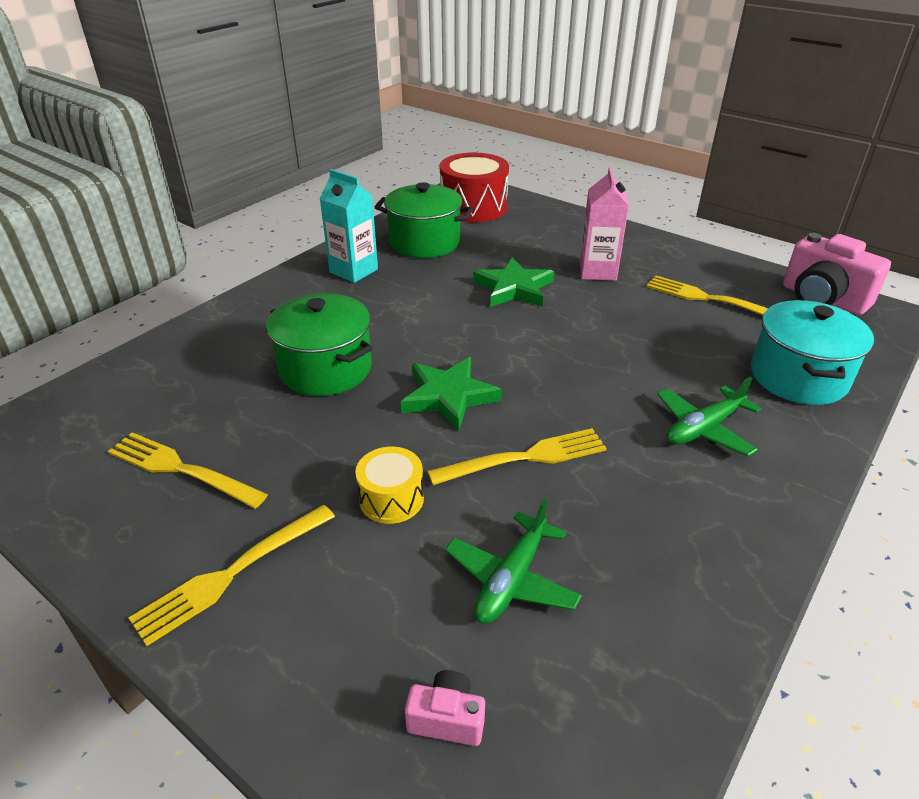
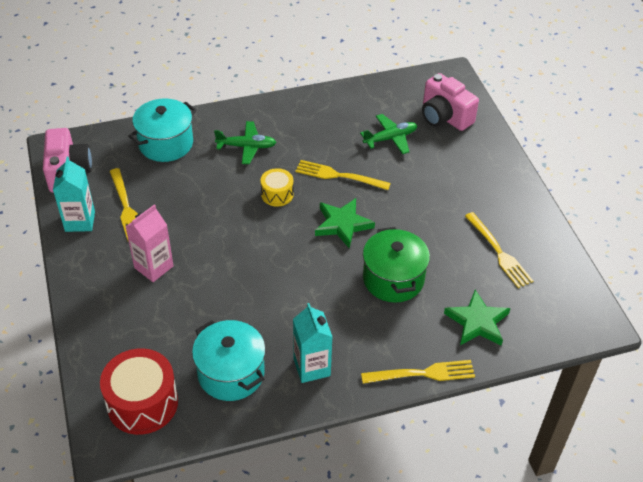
camera: 145 degrees left, 10 degrees up
(232, 573) = (493, 192): yellow fork -> yellow fork (422, 373)
(391, 498) = (411, 189): yellow drum -> yellow drum (277, 194)
(424, 242) = (231, 373): green pot -> turquoise pot
(447, 719) = (444, 117): pink camera -> pink camera, size x2.08
(513, 288) = (224, 283): green star -> green star (477, 322)
(724, 271) = (80, 221): none -> turquoise carton

